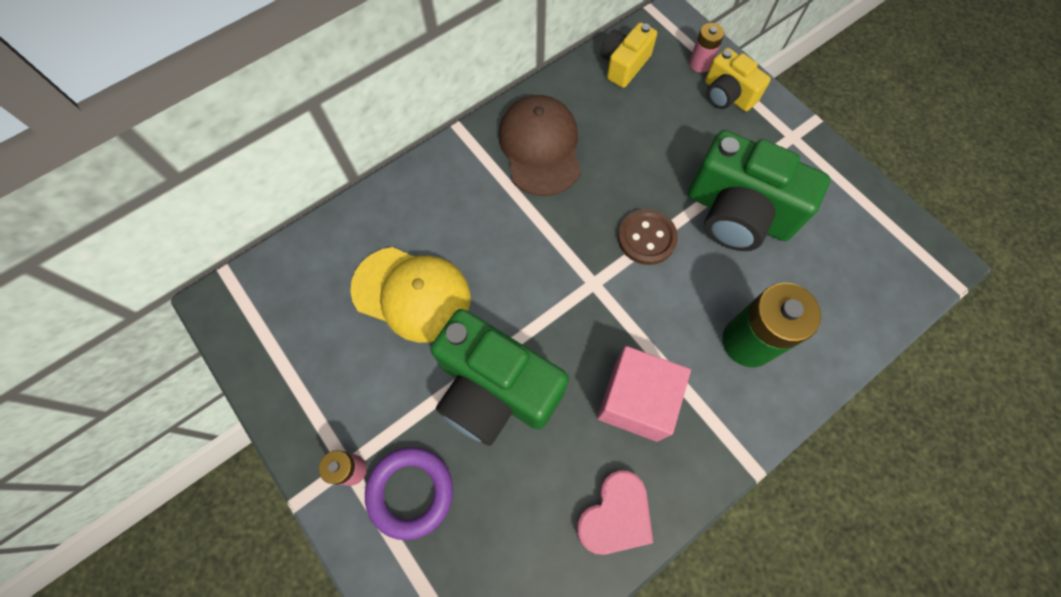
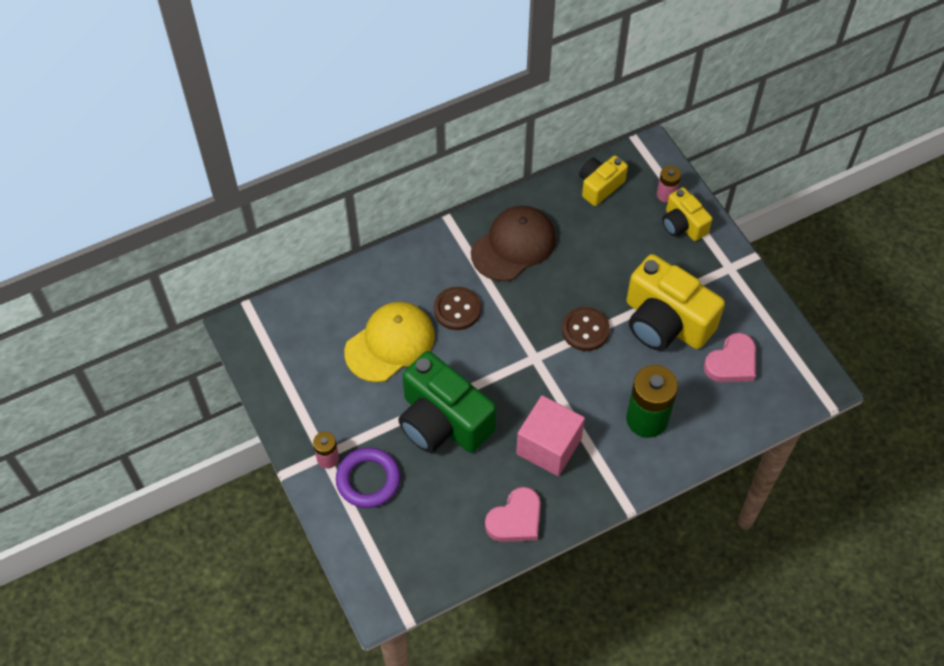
camera: 10 degrees right, 10 degrees down
(412, 294) = (390, 343): yellow cap -> yellow cap turned 75 degrees counterclockwise
(487, 236) = (457, 309): none -> brown button
(540, 147) = (513, 245): brown cap -> brown cap turned 45 degrees clockwise
(738, 213) = (665, 322): green camera -> yellow camera
(828, 251) = (732, 362): none -> pink heart

